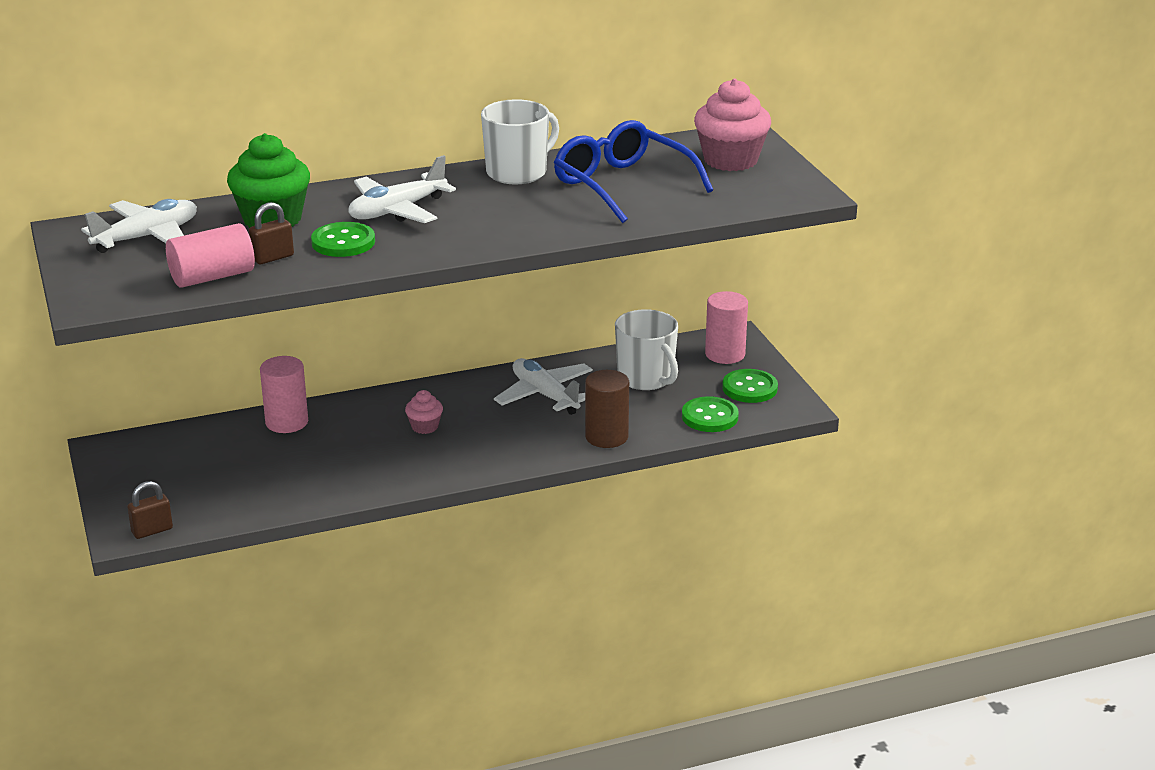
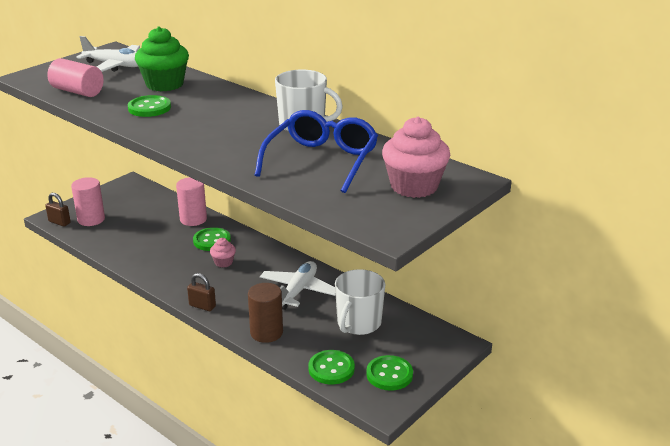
camera: 60 degrees right, 0 degrees up
(273, 258) = (113, 98): brown padlock -> brown padlock (202, 306)
(361, 422) = (212, 240): none -> green button
(397, 211) = (207, 109): white plane -> none
(725, 354) = (427, 347): pink cylinder -> pink cylinder (91, 219)

